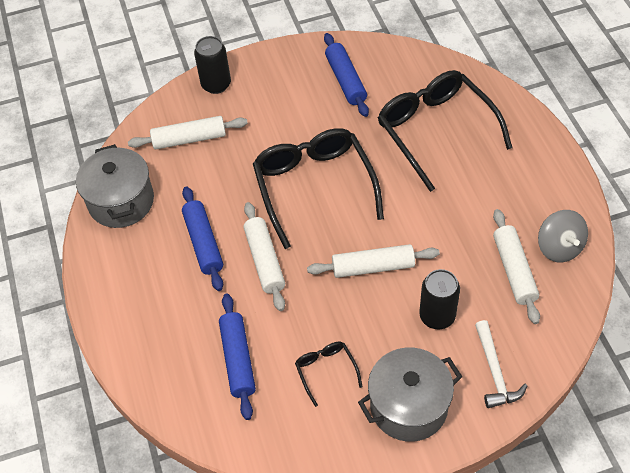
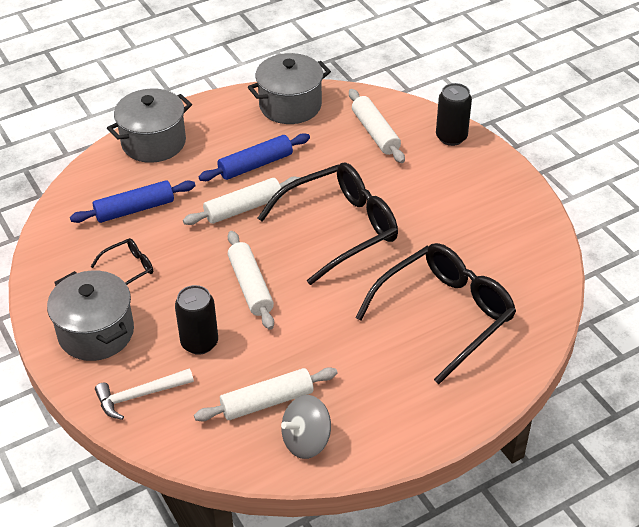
camera: 75 degrees right, 10 degrees down
(135, 333) = (153, 142): none -> grey pot
(345, 80) = (493, 231): blue rolling pin -> none

